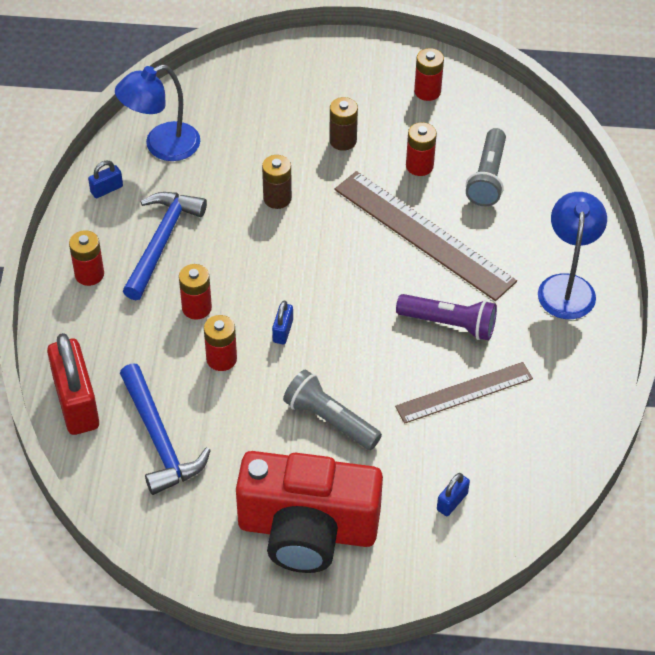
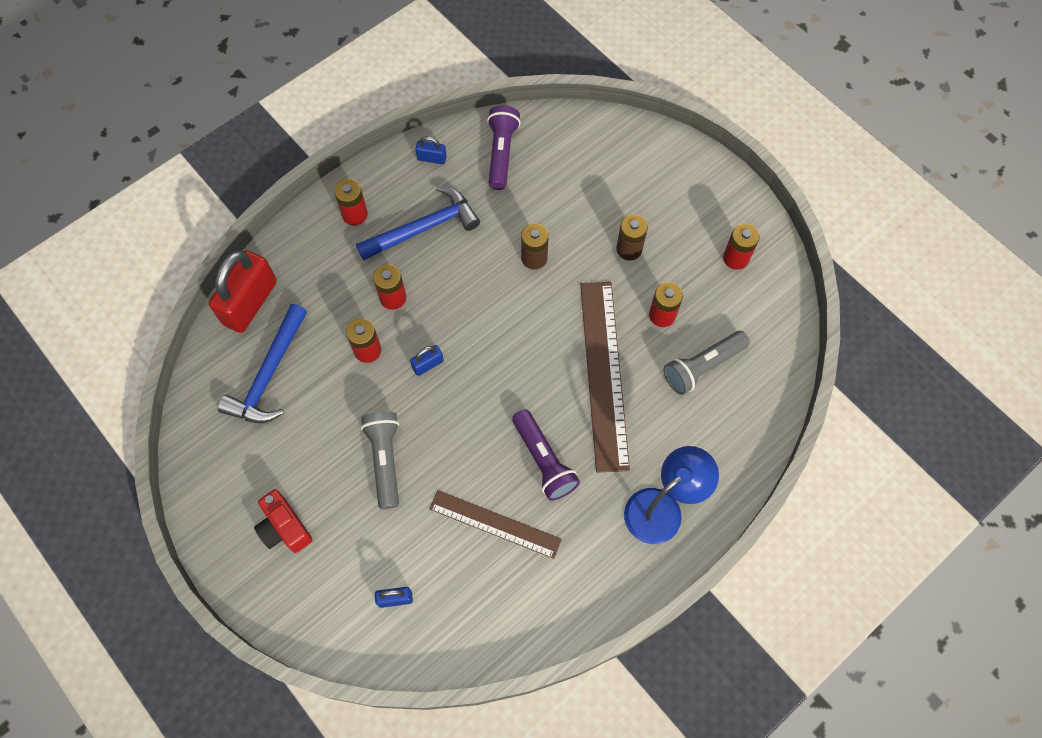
camera: 45 degrees right, 15 degrees up
(162, 146) = (501, 153): blue lamp -> purple flashlight
(307, 530) = (284, 528): red camera -> red camera, size x0.48

